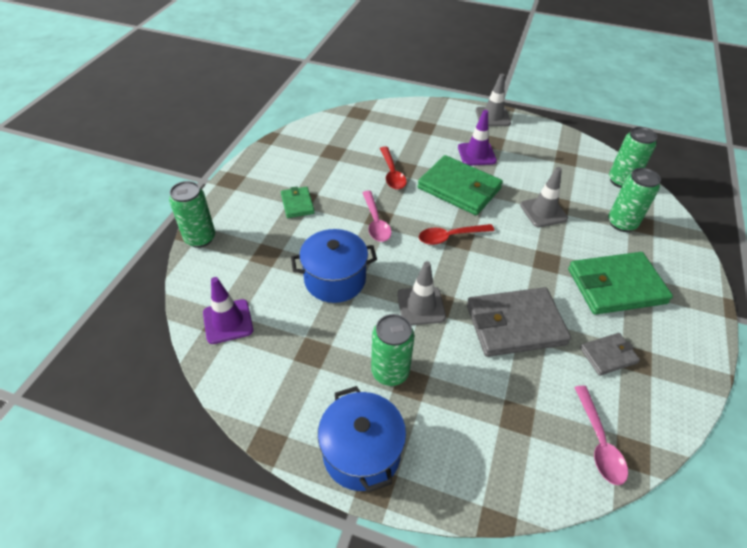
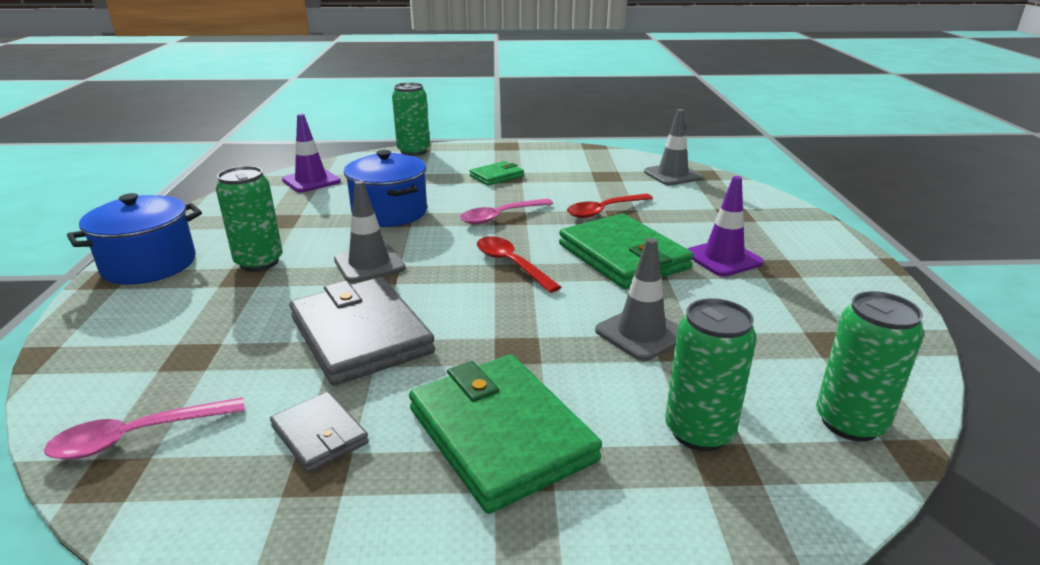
camera: 70 degrees right, 20 degrees down
(459, 188) = (623, 256): green wallet -> green wallet turned 45 degrees counterclockwise
(492, 117) = (846, 258): grey traffic cone -> grey traffic cone (672, 175)

